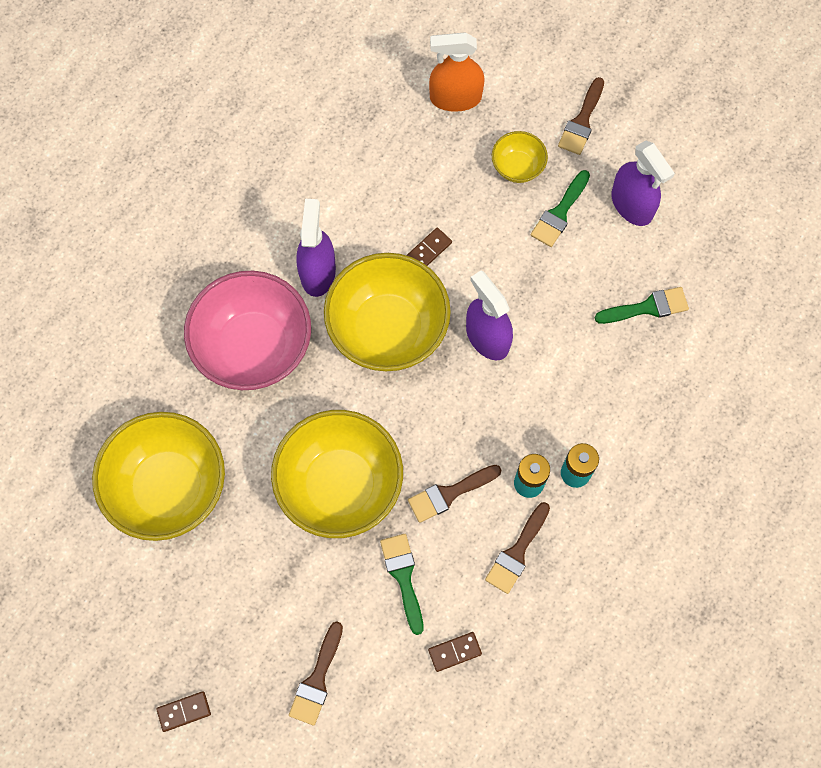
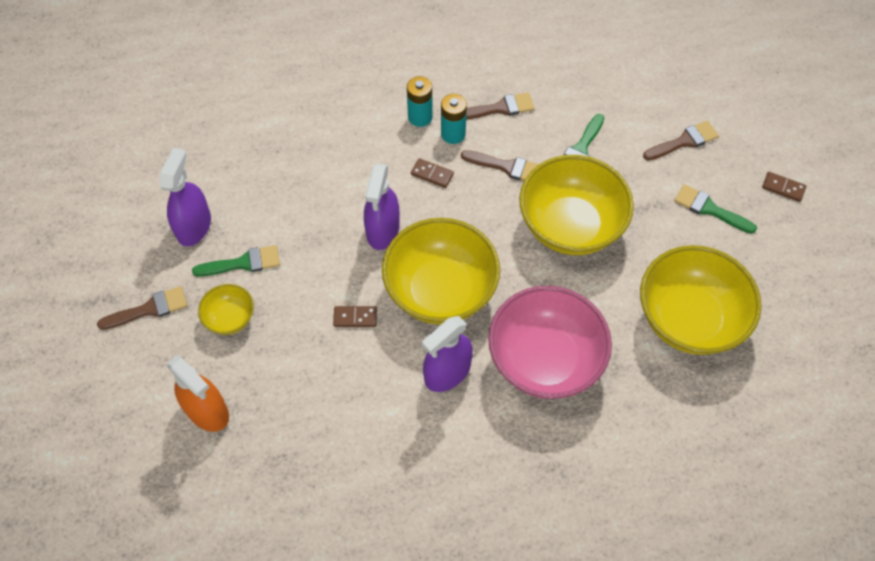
camera: 135 degrees left, 10 degrees down
(454, 652) = (588, 93): brown domino -> brown domino (432, 174)
(647, 307) = (267, 162): green brush -> green brush (710, 209)

